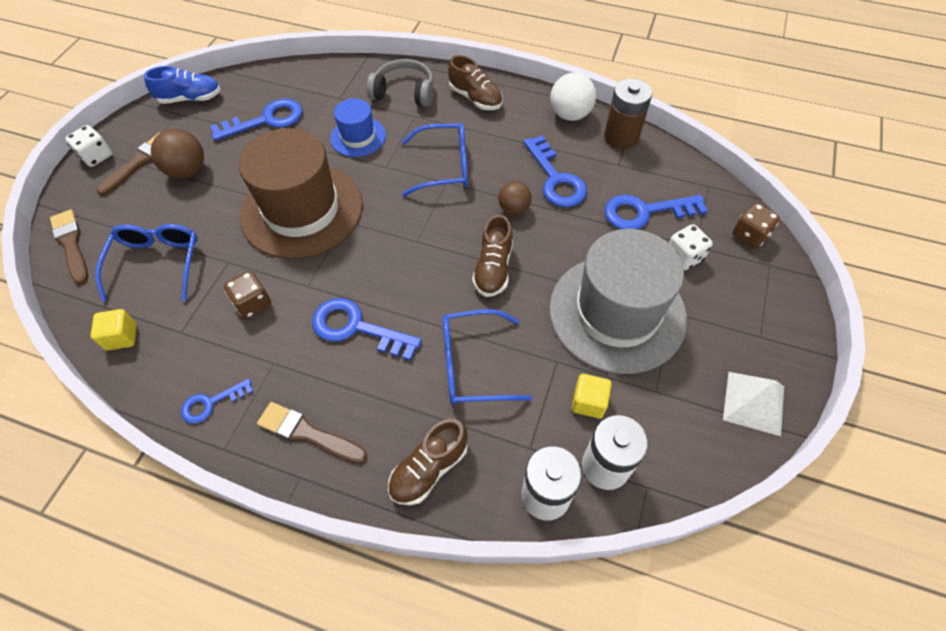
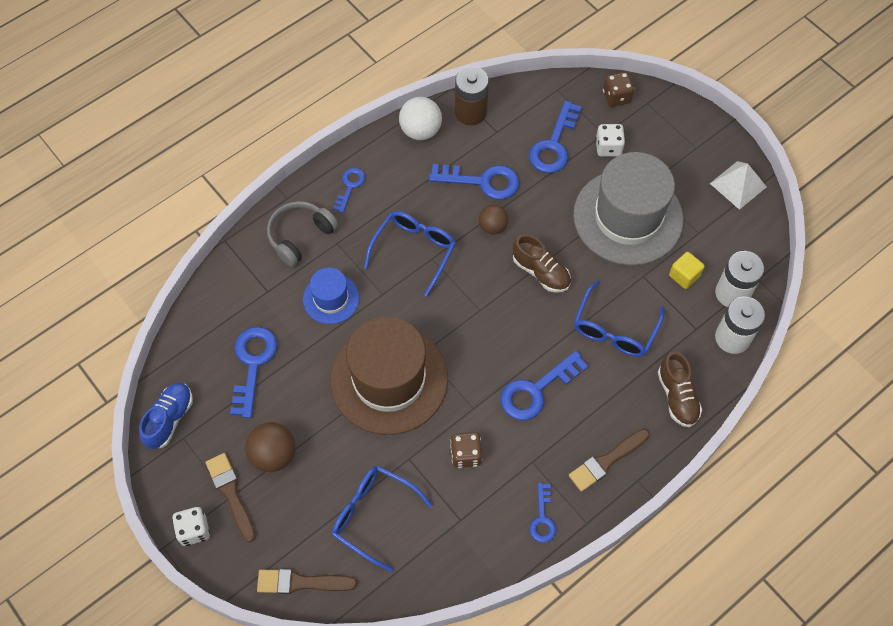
camera: 60 degrees left, 5 degrees up
(122, 337) = (437, 566): yellow cube -> none
(475, 98) = (350, 186): brown shoe -> blue key

